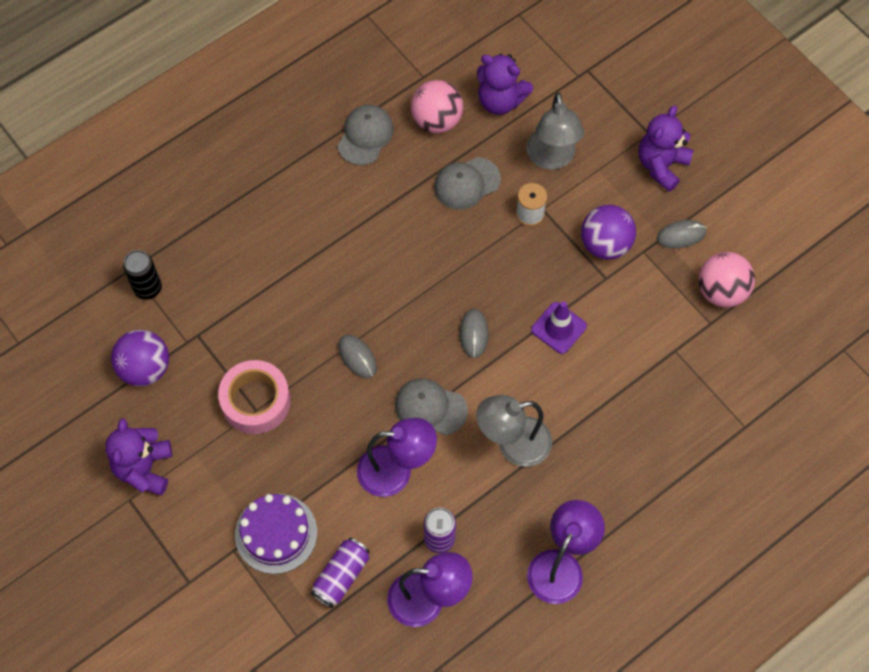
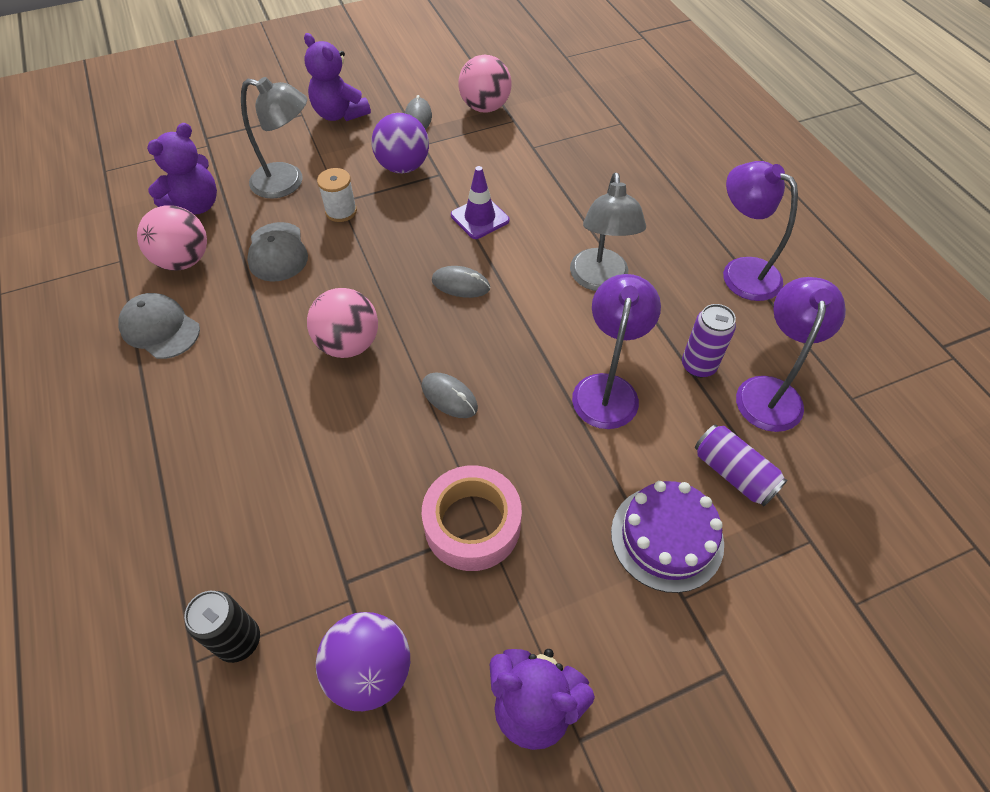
camera: 75 degrees left, 10 degrees down
(357, 357) = (449, 397): grey mouse -> grey mouse turned 60 degrees clockwise
(387, 270) = (348, 344): none -> pink ball
(430, 407) = (536, 340): grey cap -> none

